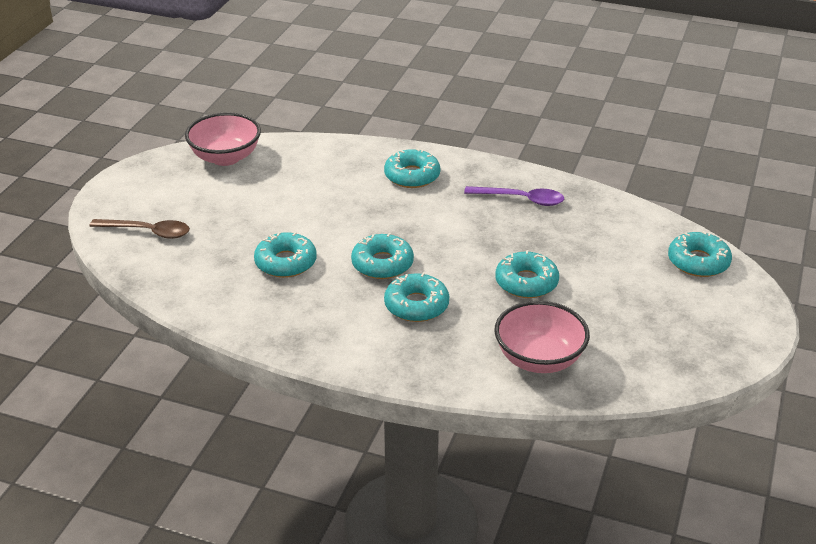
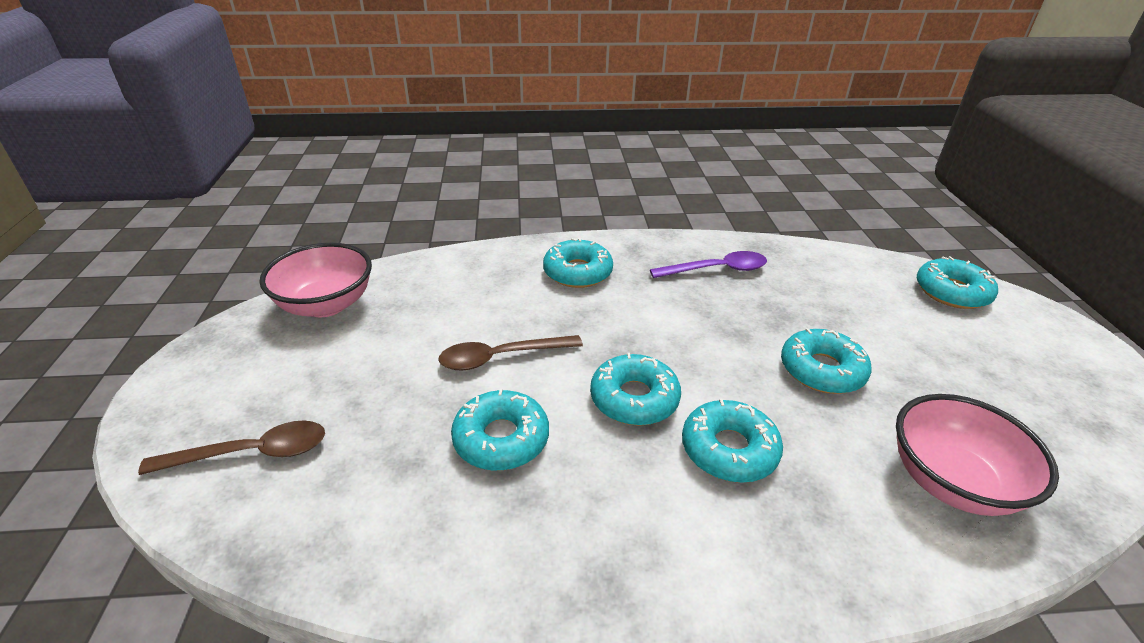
camera: 25 degrees left, 0 degrees up
(317, 219) = (501, 357): none -> brown spoon

